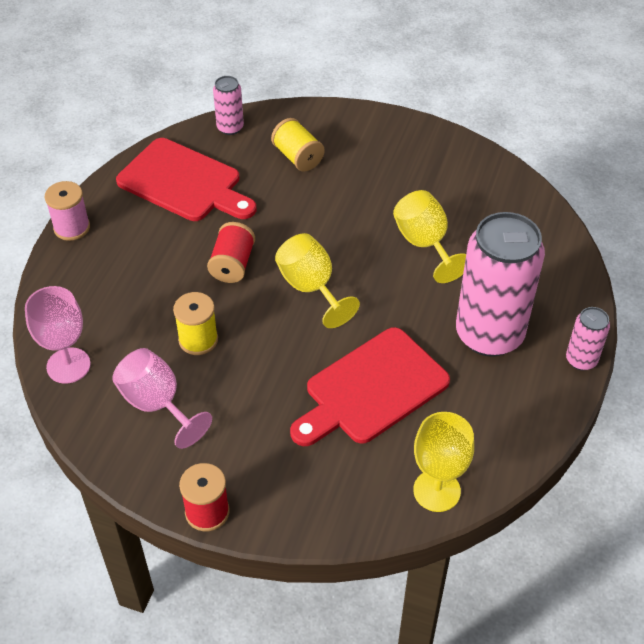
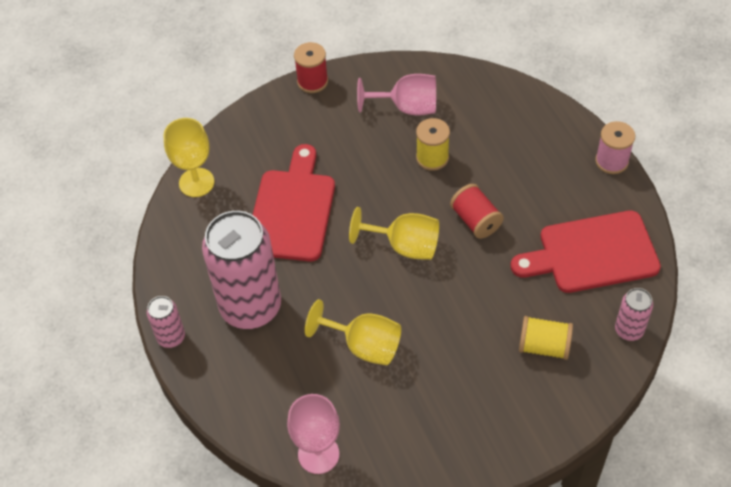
camera: 140 degrees right, 5 degrees up
(68, 365) = (485, 88): pink goblet -> pink goblet (318, 454)

